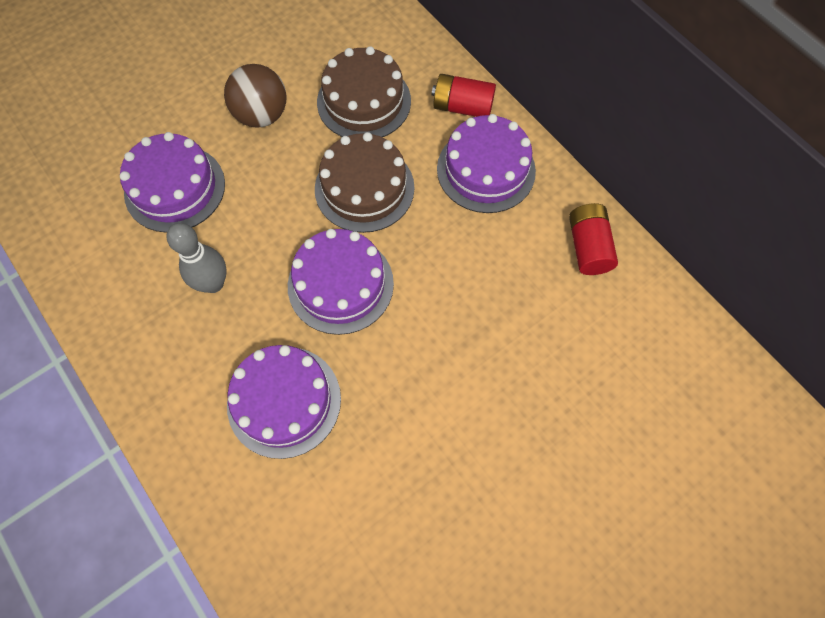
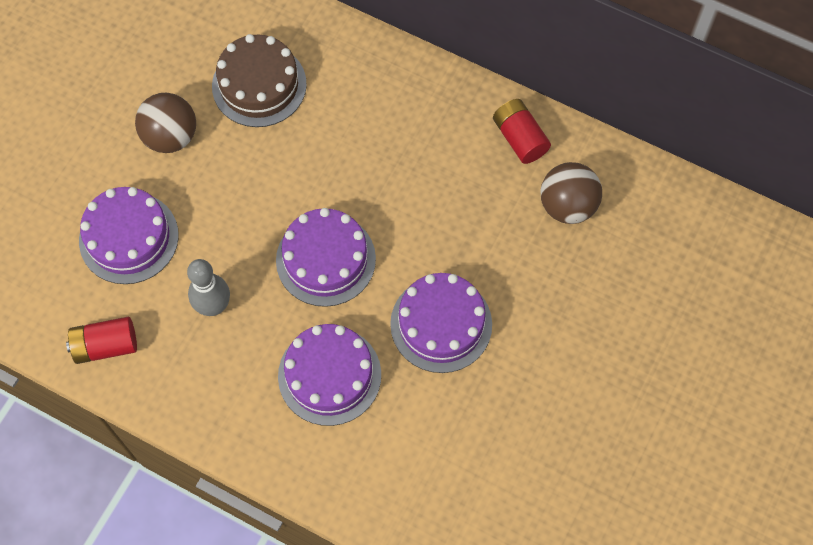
camera: 25 degrees left, 0 degrees up
(364, 188) = (302, 166): brown cake -> none
(462, 107) = (352, 54): red battery -> red battery (106, 346)
(486, 170) = (401, 105): purple cake -> purple cake (441, 324)
(608, 334) = (567, 206): none -> brown ball

